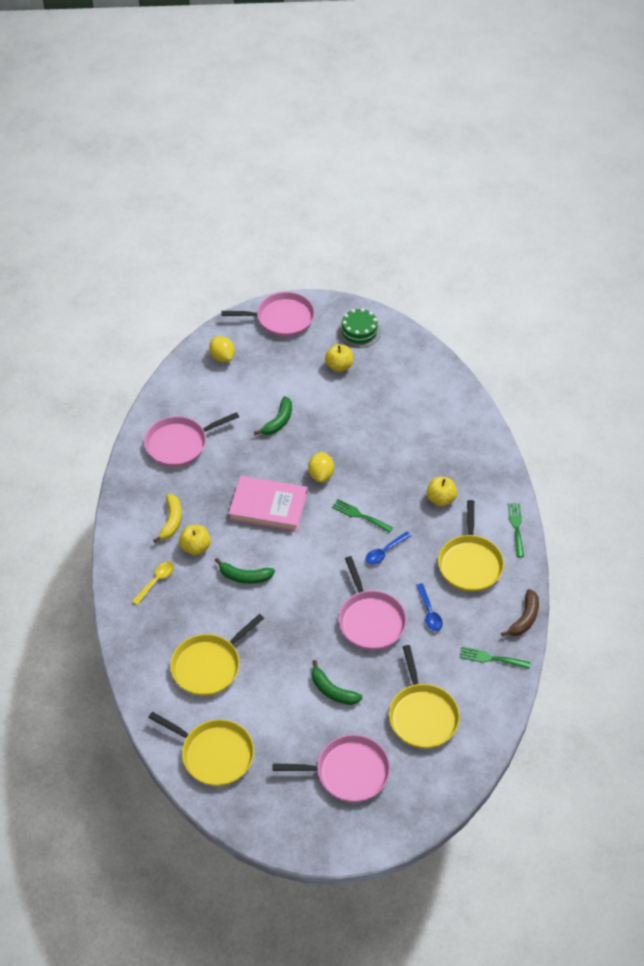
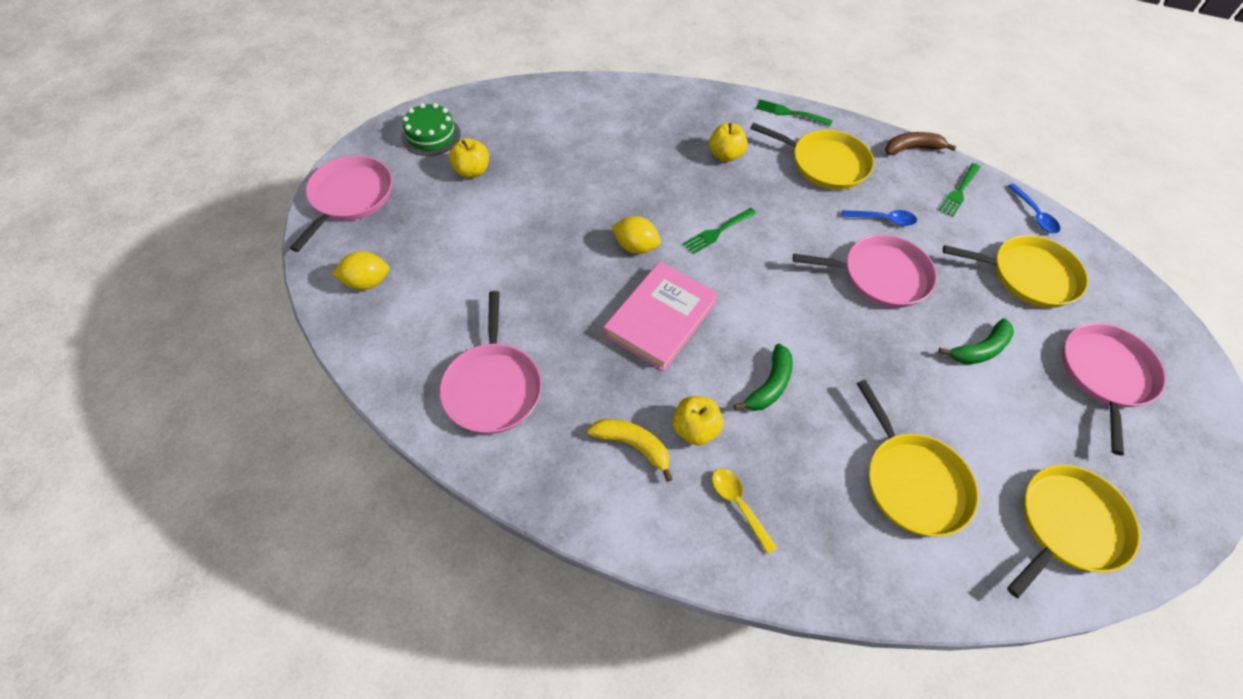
camera: 70 degrees left, 5 degrees up
(278, 421) = (522, 259): green banana -> none
(385, 552) = (782, 228): blue spoon -> blue spoon (1034, 214)
(524, 618) = (912, 148): brown banana -> brown banana turned 60 degrees counterclockwise

